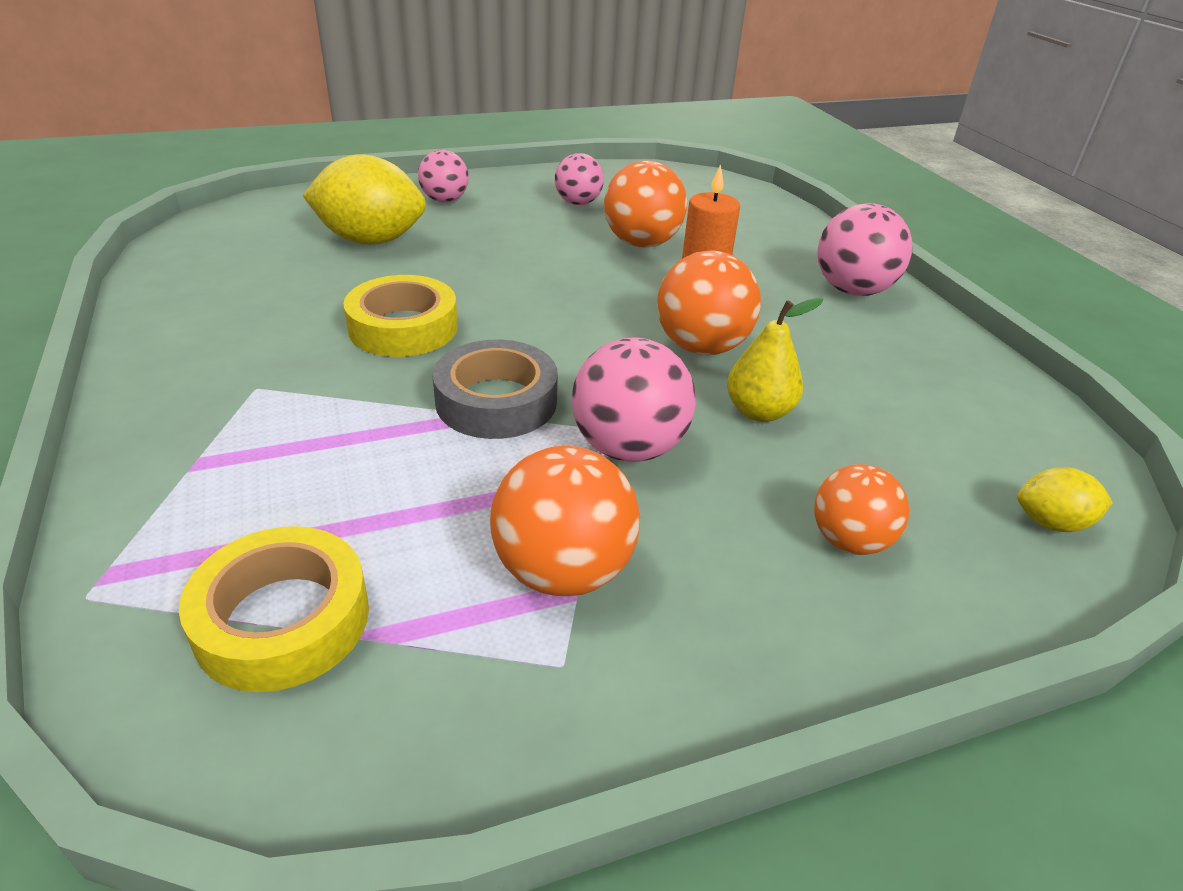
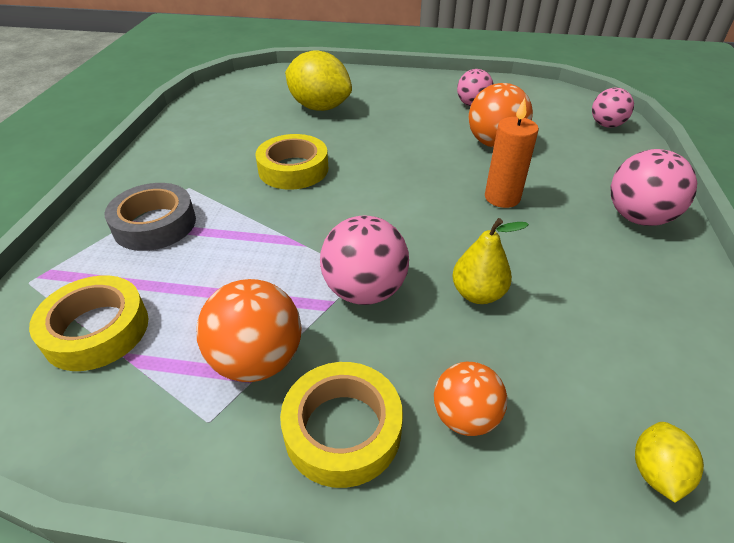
camera: 30 degrees right, 5 degrees up
(445, 200) = (385, 88): pink ball -> pink ball (606, 125)
(496, 401) = (308, 233): grey tape -> grey tape (155, 224)
(701, 347) = (475, 232): orange ball -> none
(734, 605) = (342, 429): none -> yellow tape
(1051, 523) = (656, 472): yellow lemon -> yellow lemon turned 75 degrees clockwise

